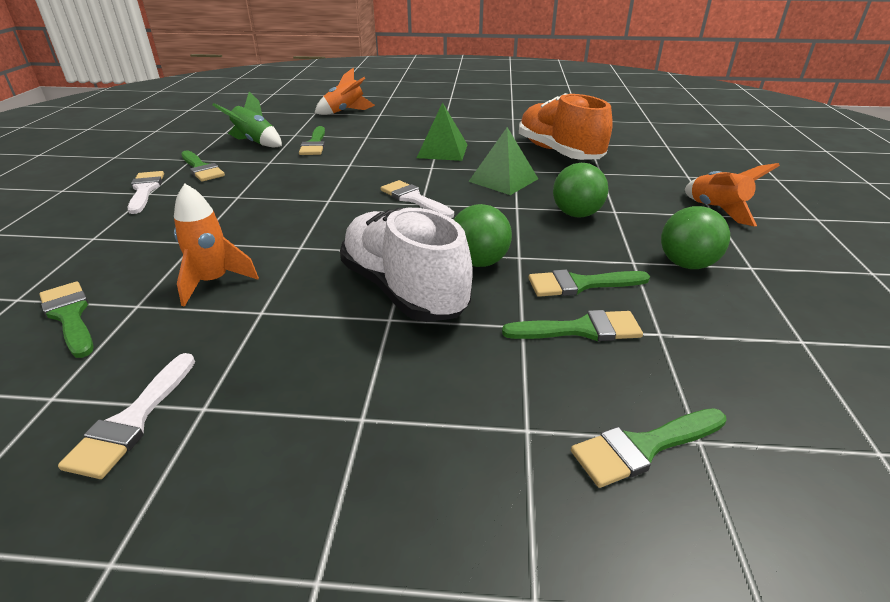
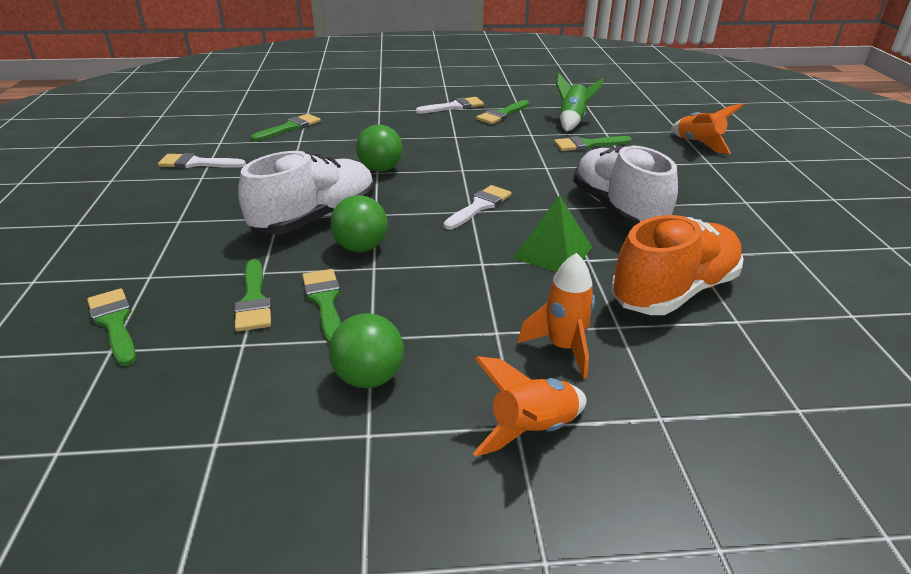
camera: 80 degrees right, 0 degrees up
(214, 282) = (326, 154): orange rocket -> orange rocket (563, 347)
(442, 151) = (617, 210): green pyramid -> white shoe
(576, 214) = (477, 302): green ball -> green ball (380, 169)

